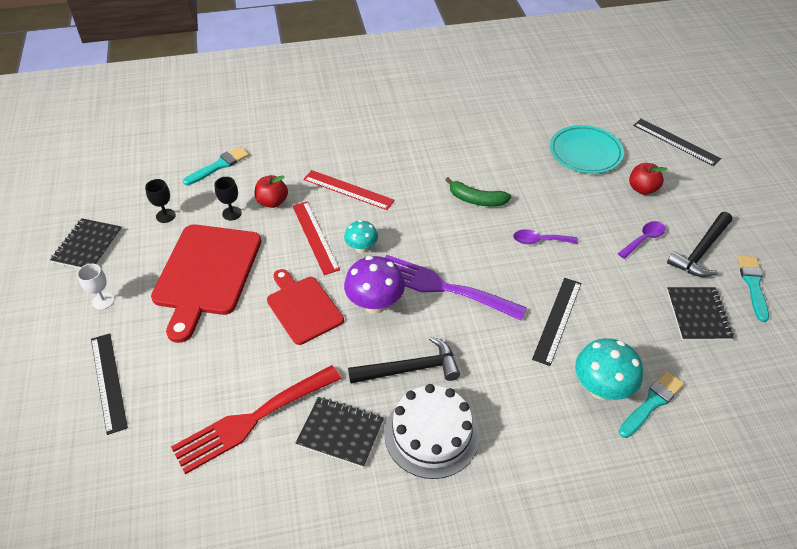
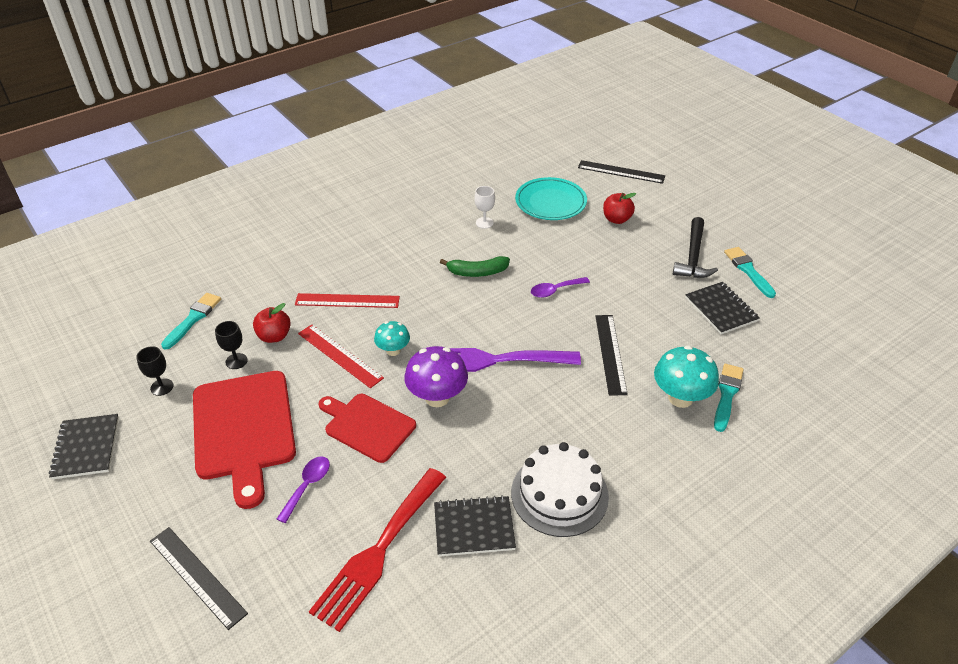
camera: 25 degrees left, 5 degrees down
(103, 301) = (140, 497): white goblet -> white goblet (484, 223)
(410, 369) = (505, 444): black hammer -> none
(644, 239) = (642, 261): purple spoon -> purple spoon (307, 486)

